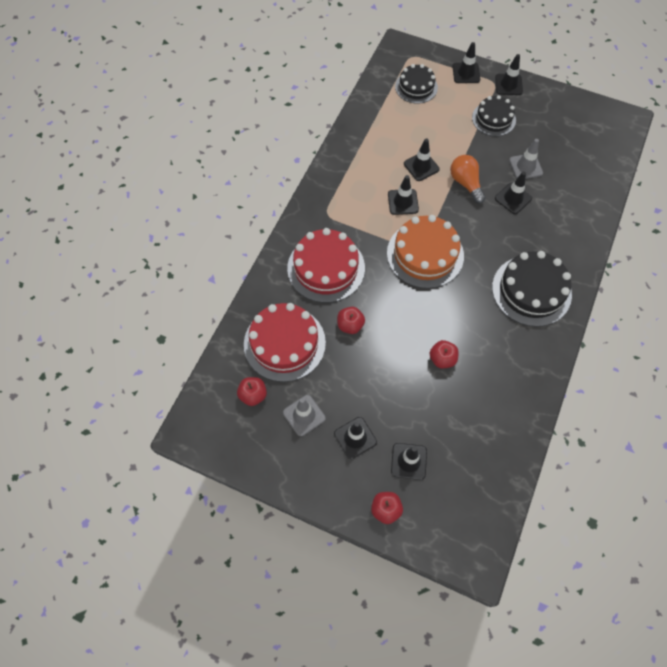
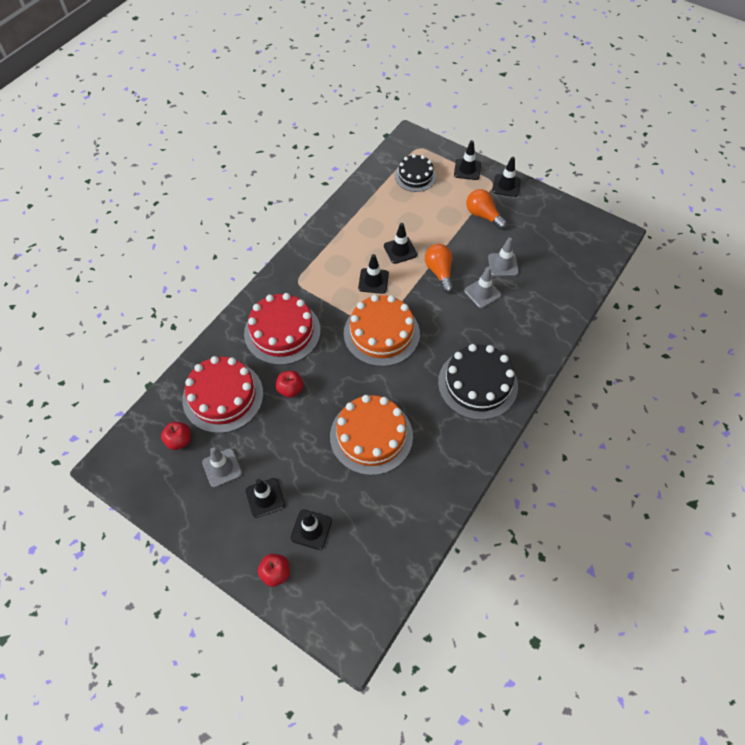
camera: 10 degrees right, 5 degrees down
(442, 359) = (371, 436): red apple -> orange cake
(493, 119) = (483, 215): black cake -> orange light bulb
(513, 198) = (482, 293): black traffic cone -> grey traffic cone

